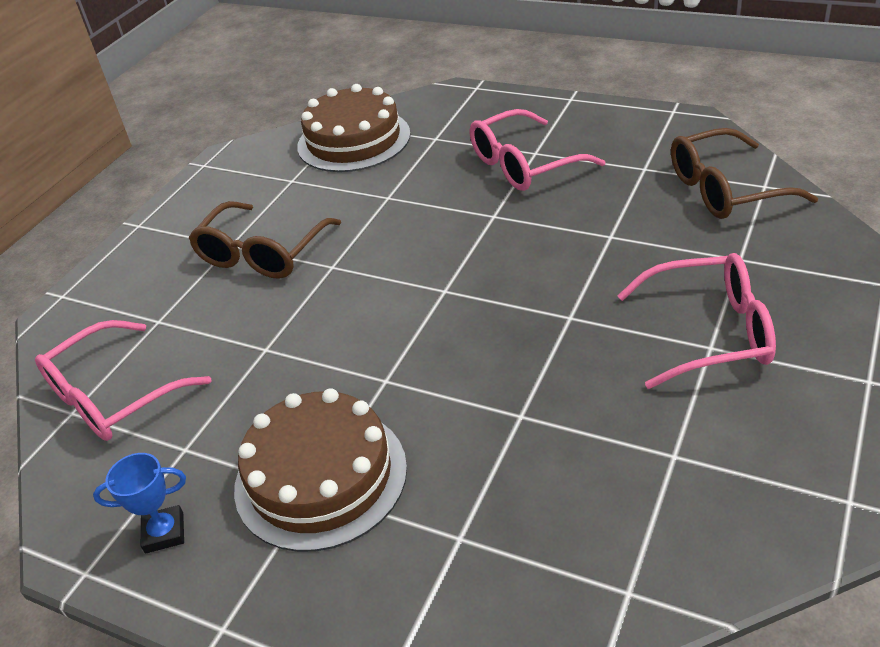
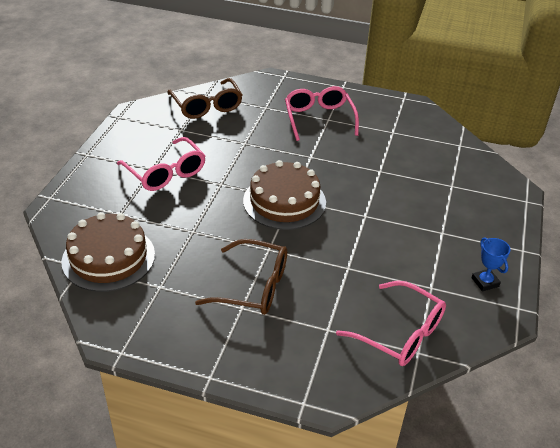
camera: 105 degrees left, 0 degrees up
(321, 477) = (434, 231): brown cake -> brown cake (284, 201)

